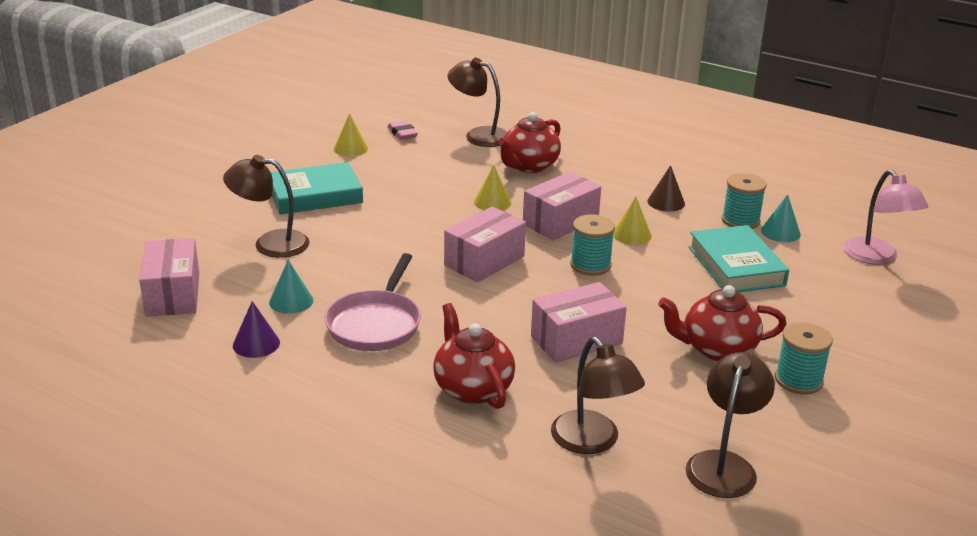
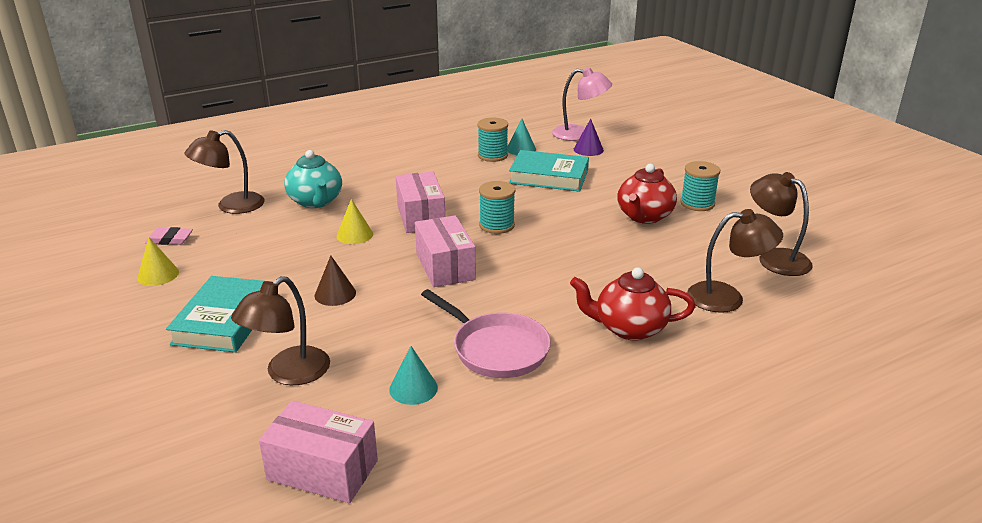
camera: 60 degrees left, 0 degrees up
(256, 344) = (472, 431): purple cone -> purple cone (588, 149)
(529, 166) = (316, 201): red teapot -> turquoise teapot
(576, 340) = (594, 263): pink box -> none
(631, 234) = (470, 196): yellow cone -> none
(666, 202) = (439, 170): brown cone -> brown cone (335, 294)

